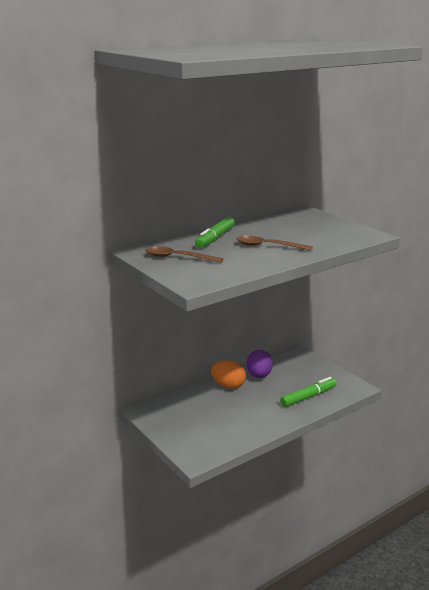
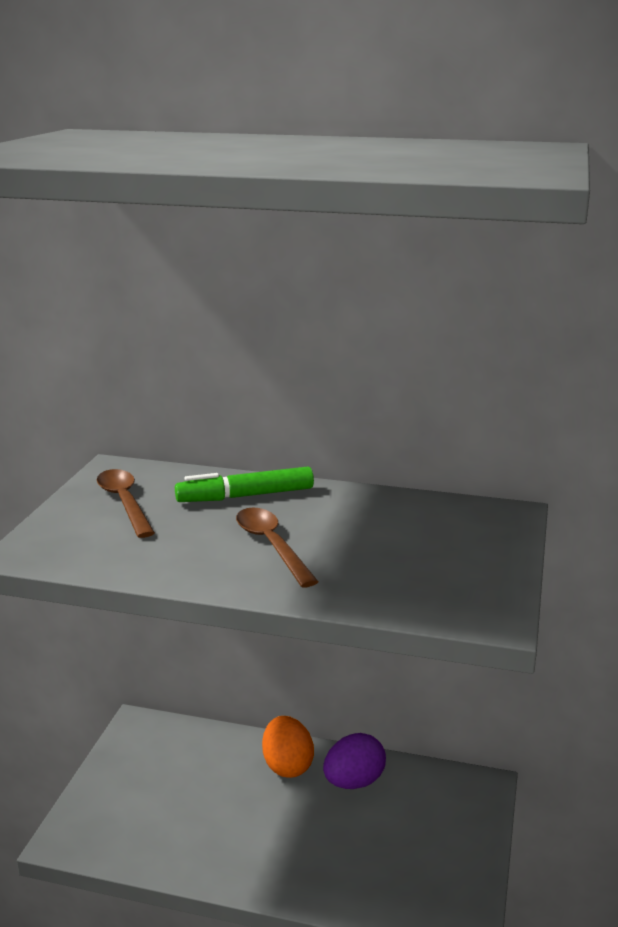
camera: 50 degrees right, 0 degrees up
(308, 397) = (357, 873): green marker -> none

